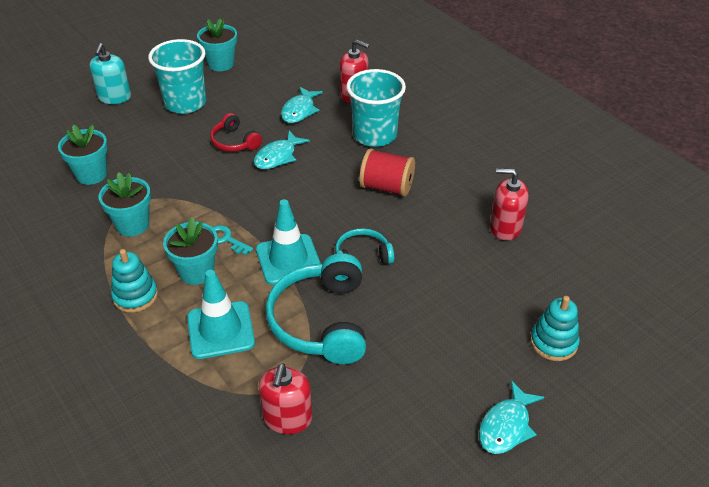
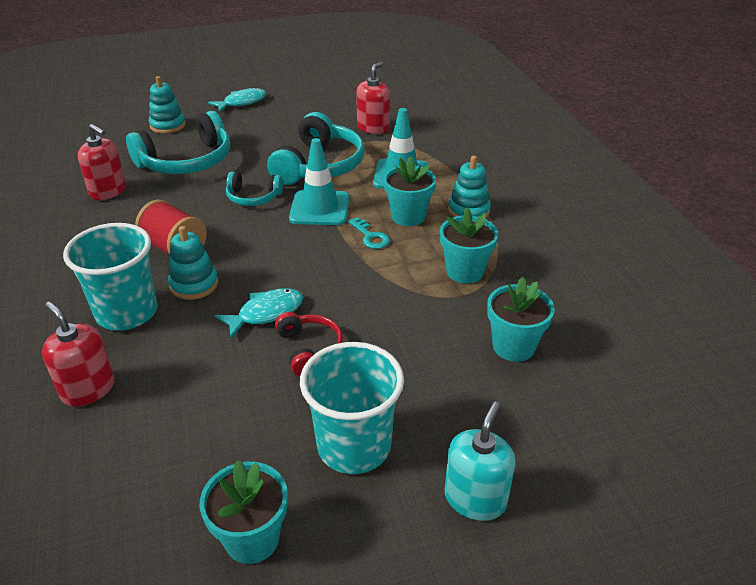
camera: 160 degrees left, 5 degrees down
(299, 111) = (189, 379): turquoise fish -> none
(345, 163) = (194, 284): none -> turquoise stacking toy
(470, 287) = (187, 161): none -> turquoise headphones

